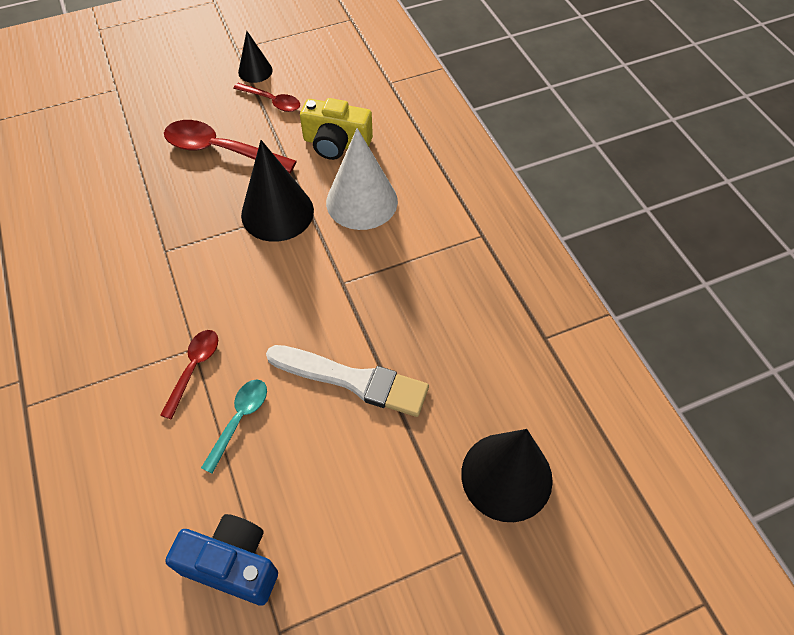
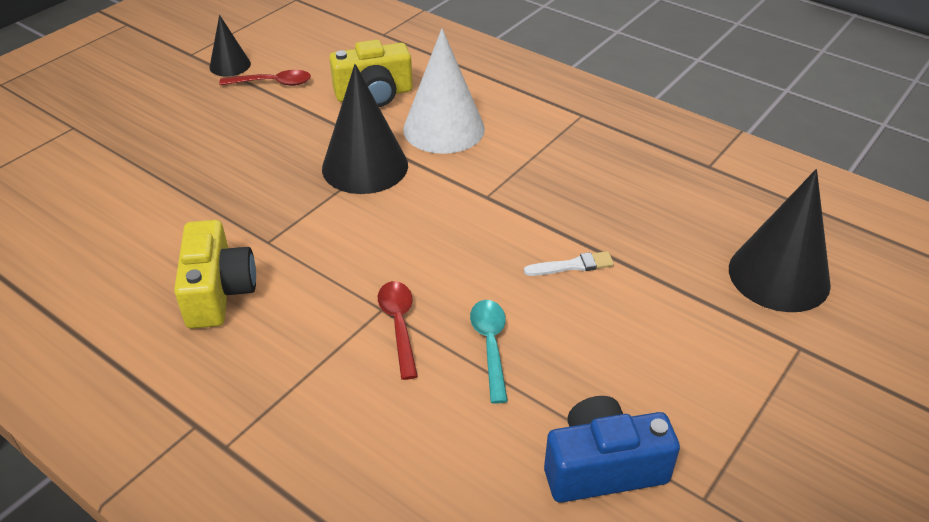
camera: 30 degrees left, 15 degrees down
(105, 279) = (218, 292): none -> yellow camera
(221, 150) = (253, 138): red spoon -> none
(353, 380) = (572, 265): white brush -> white brush, size x0.47

